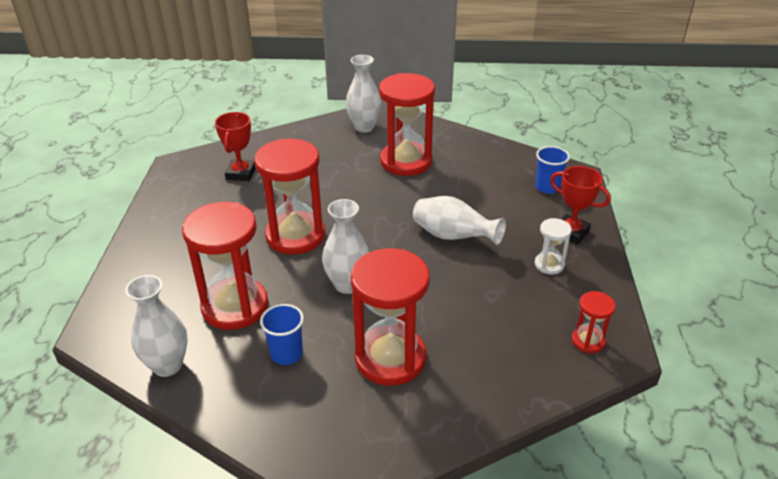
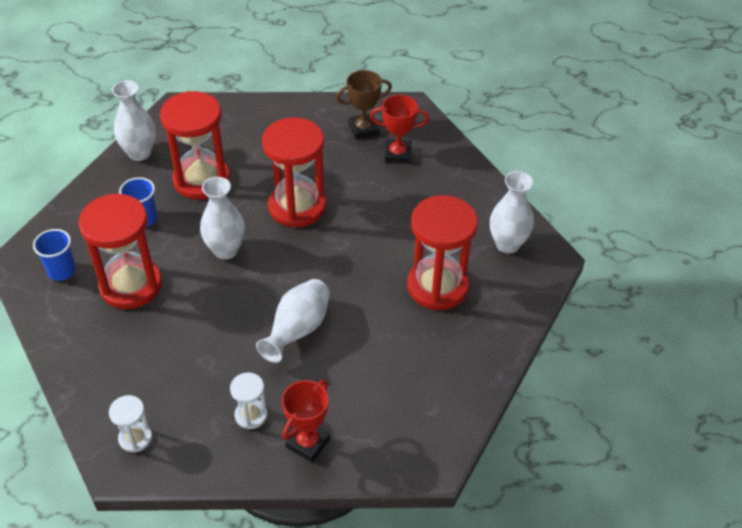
camera: 85 degrees right, 10 degrees up
(197, 192) = (363, 129): none -> brown trophy
(547, 187) = (398, 427): blue cup -> blue cup (62, 271)
(588, 341) = (135, 438): red hourglass -> white hourglass

